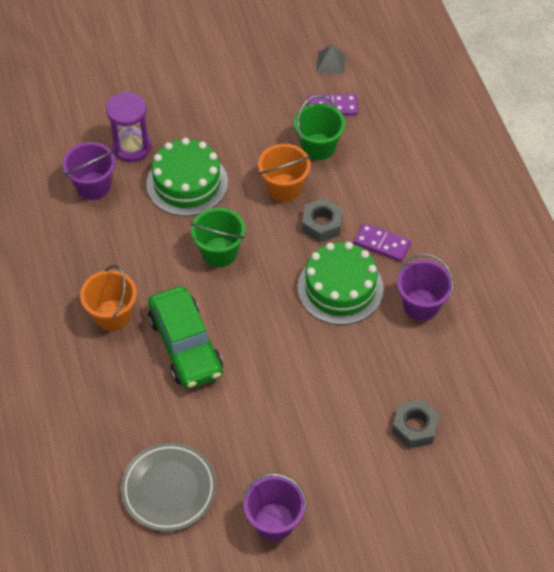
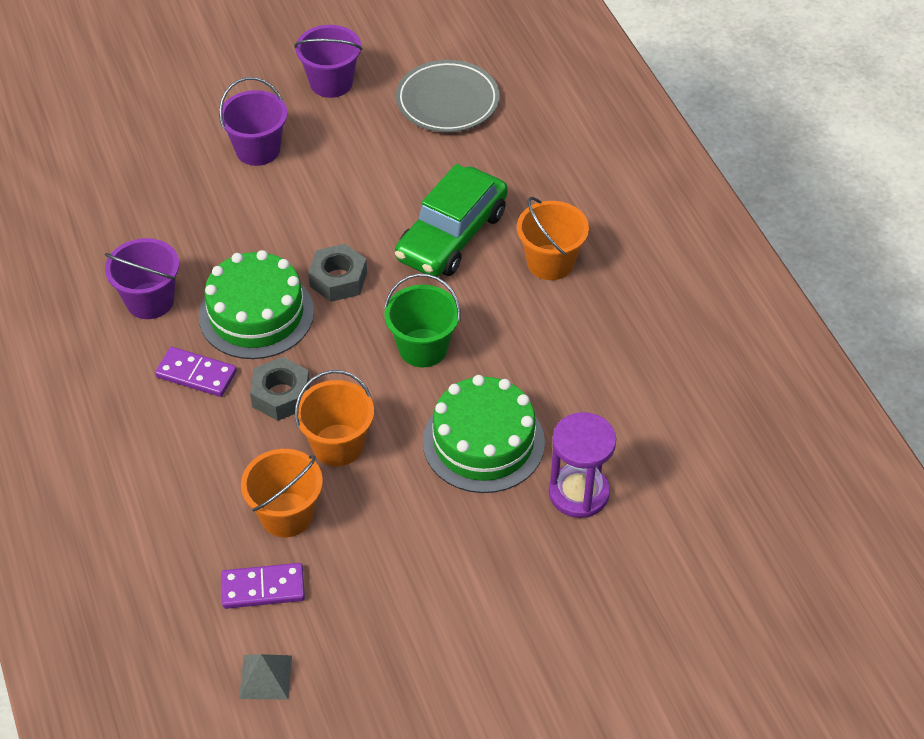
camera: 175 degrees right, 5 degrees down
(93, 186) = (621, 427): purple bucket -> purple bucket (258, 150)
(185, 345) = (451, 235): green car -> green car turned 120 degrees counterclockwise
(318, 147) = (286, 515): green bucket -> orange bucket
(415, 427) = (172, 172): grey nut -> grey nut (338, 279)

